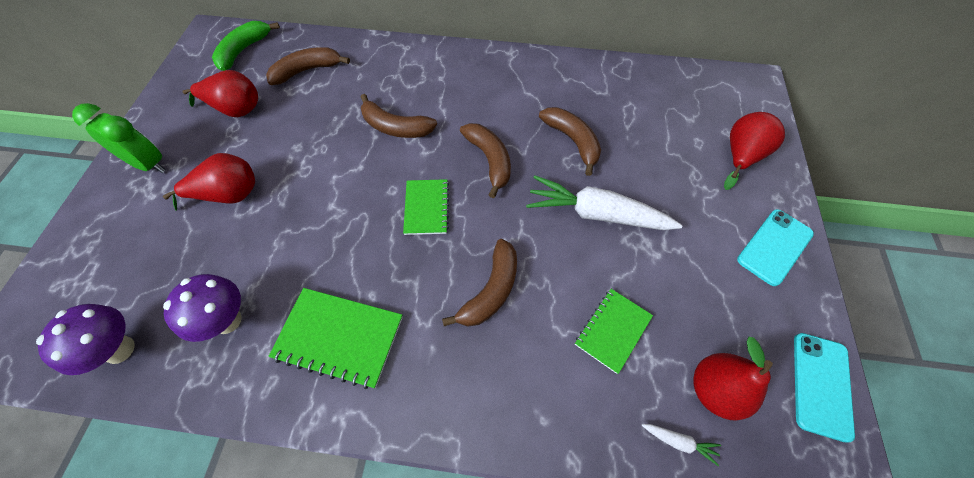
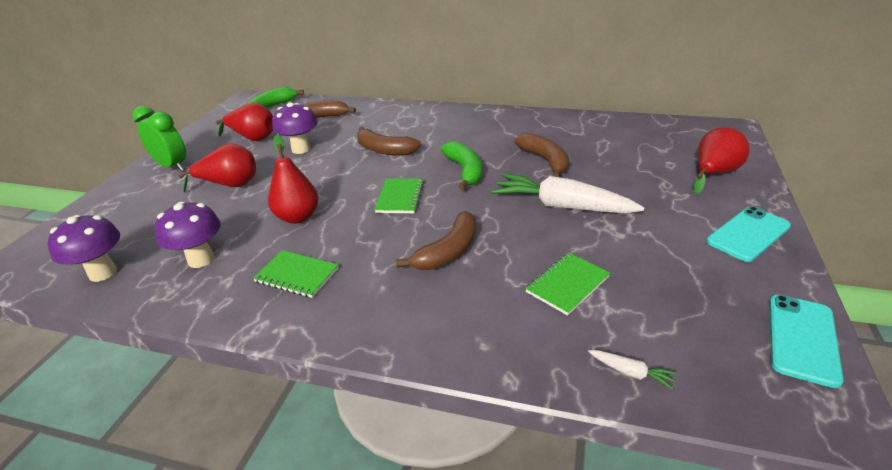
camera: 10 degrees right, 25 degrees down
(298, 128) = (301, 149): none -> purple mushroom
(339, 337) = (297, 275): green notebook -> green notebook, size x0.66
(489, 160) = (464, 171): brown banana -> green banana
(714, 390) = (675, 335): red pear -> red pear (298, 217)

